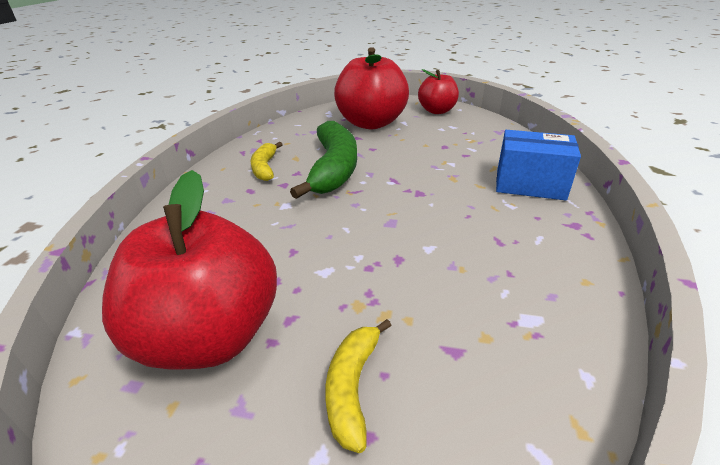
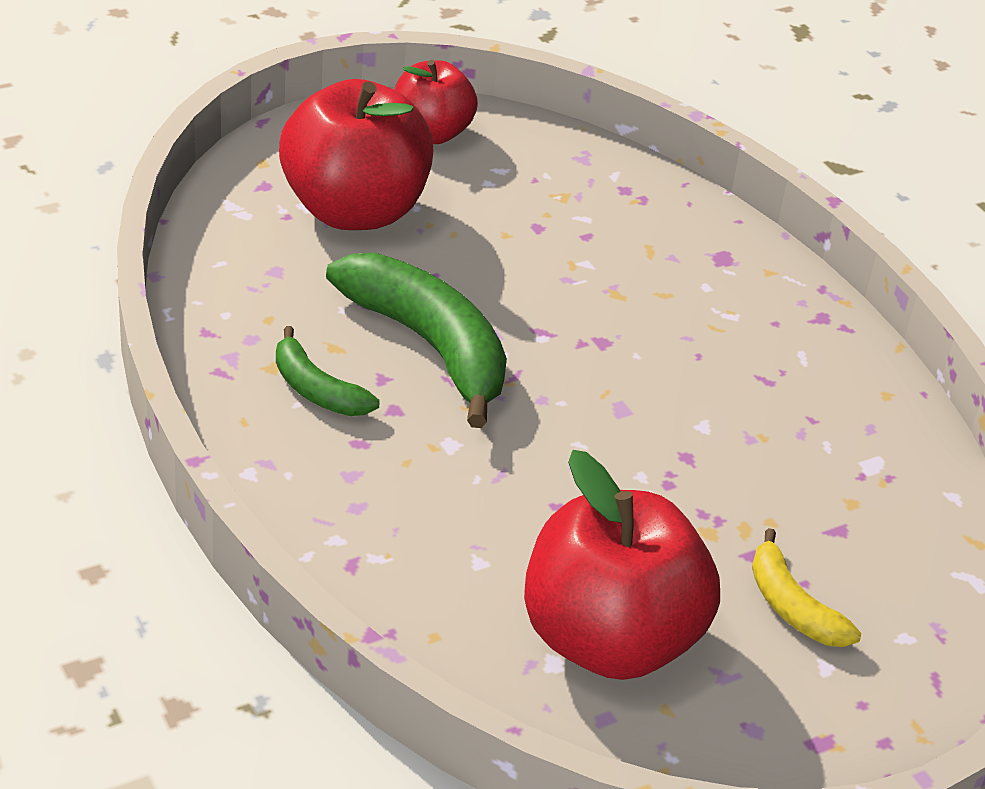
camera: 45 degrees left, 5 degrees up
(265, 168) = (317, 389): yellow banana -> green banana
(530, 184) = (722, 266): blue box -> none

